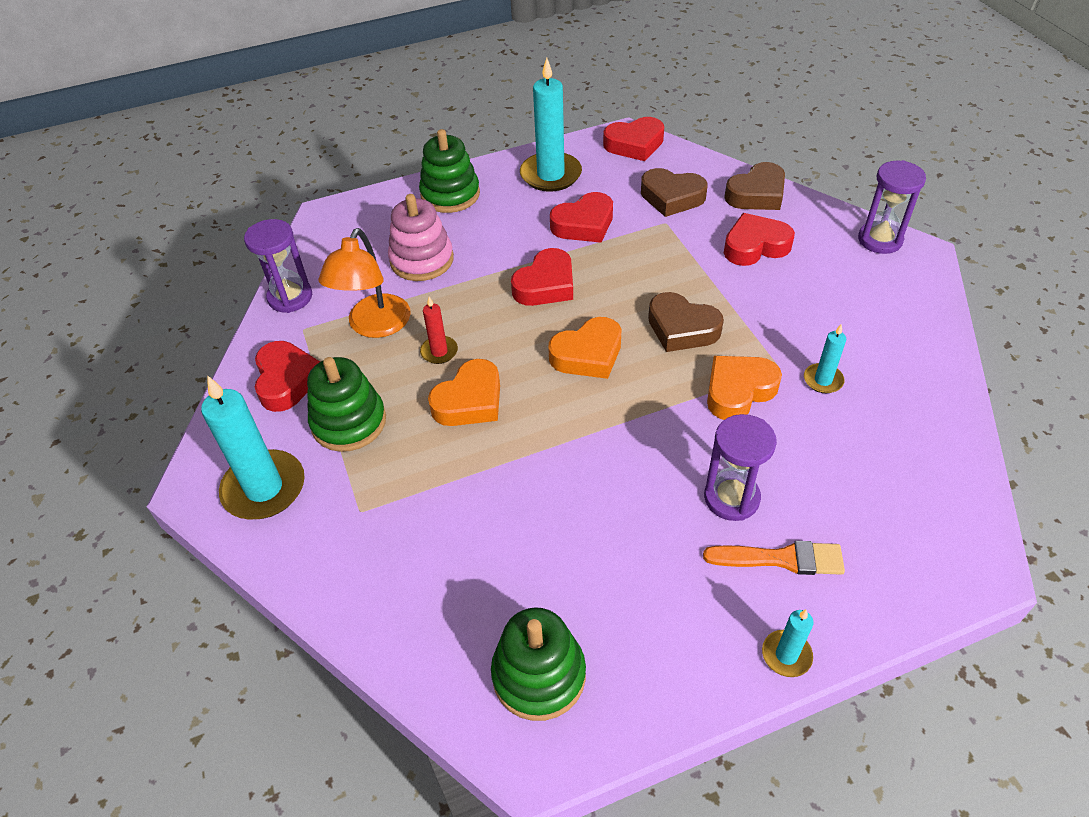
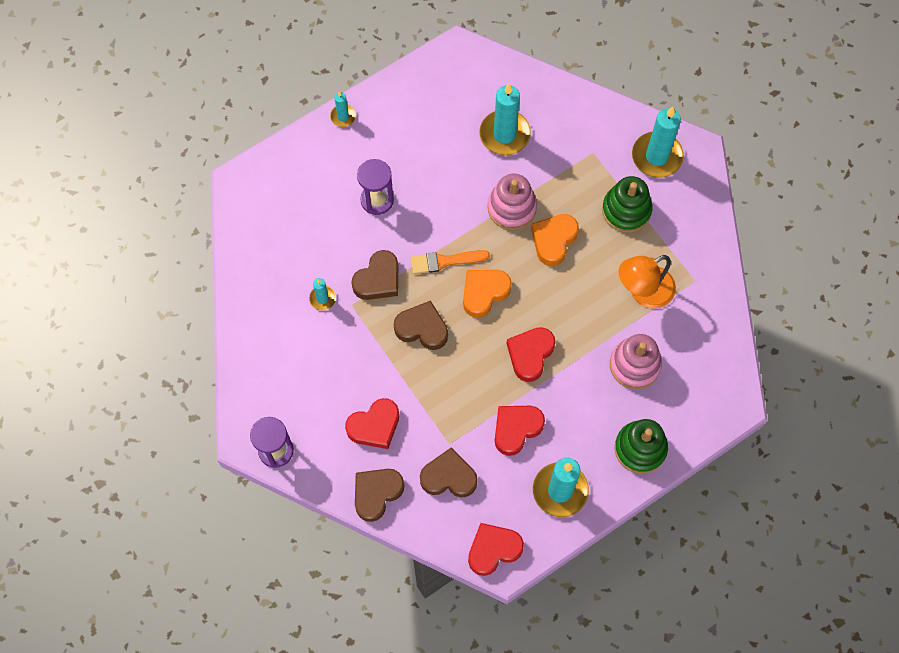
camera: 165 degrees right, 20 degrees up
(287, 380) = (683, 235): red heart -> none
(290, 297) = (719, 308): purple hourglass -> none
(375, 326) = (643, 292): orange lamp -> orange lamp turned 120 degrees counterclockwise
(439, 351) = (588, 277): red candle -> none
(493, 566) = (504, 134): none -> turquoise candle
(517, 452) = (512, 208): none -> pink stacking toy
(539, 675) = (465, 84): green stacking toy -> none
(738, 391) = (378, 279): orange heart -> brown heart
(781, 559) = (347, 167): orange brush -> orange brush (445, 261)

